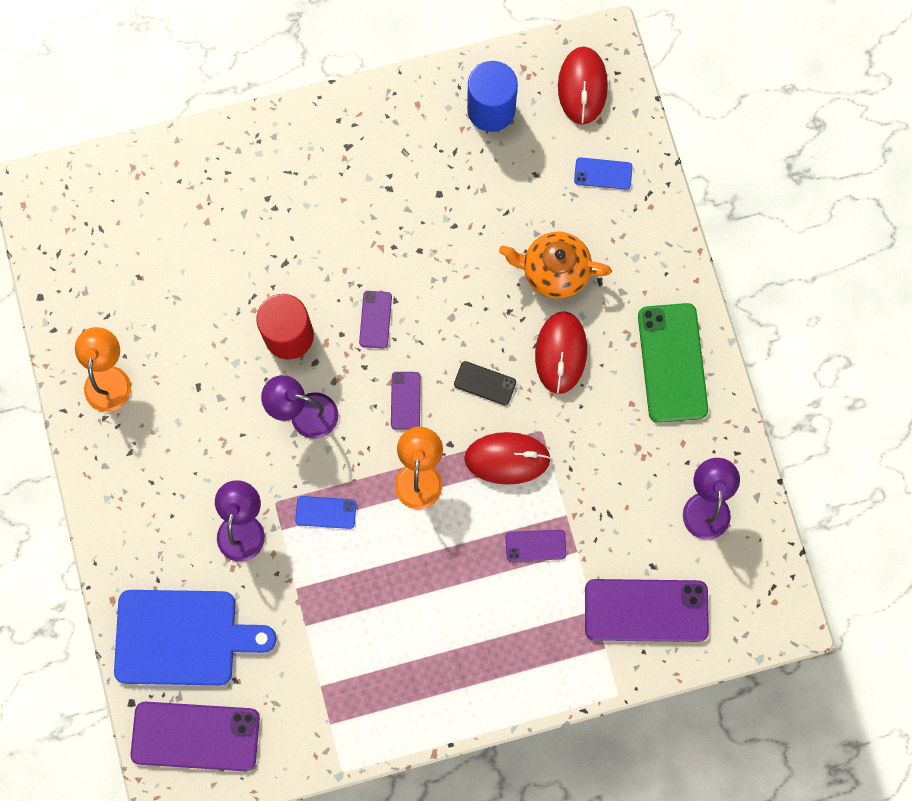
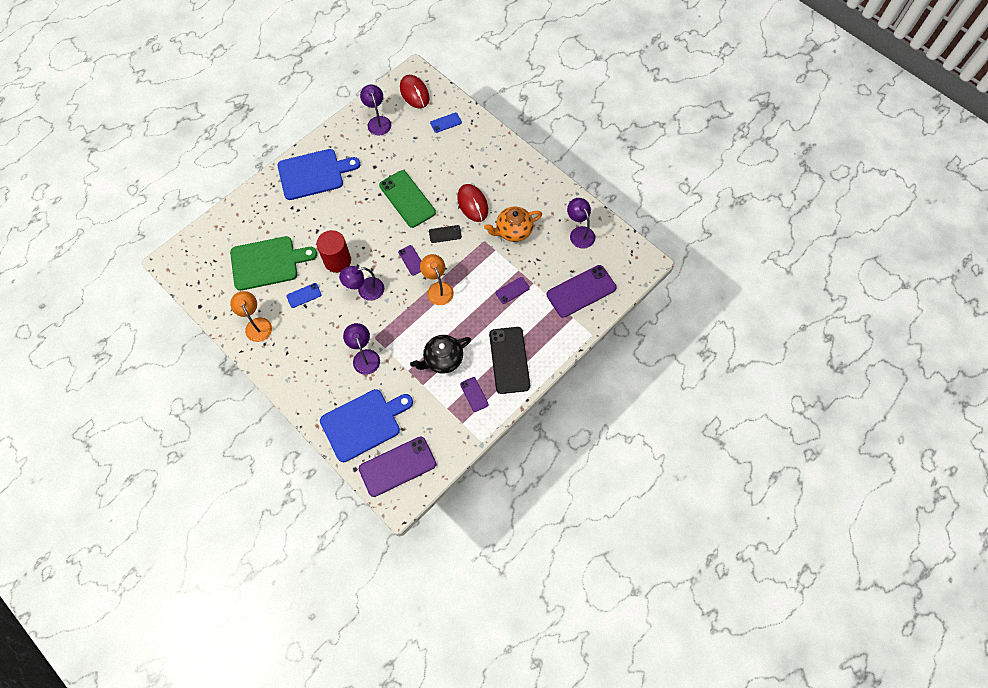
camera: 30 degrees left, 10 degrees down
(179, 278) = (267, 263): none -> green cutting board
(326, 512) = (402, 328): blue phone -> blue phone (304, 295)
(334, 154) = (314, 174): none -> blue cutting board
(359, 601) = (442, 359): none -> black teapot
(375, 319) = (376, 233): purple phone -> purple phone (474, 394)
(461, 662) = (509, 360): none -> black phone
(491, 110) = (378, 121): blue cylinder -> purple lamp
(507, 459) = (475, 260): red mouse -> none
(554, 271) = (448, 172): orange teapot -> orange teapot (513, 231)
(672, 363) = (526, 183): green phone -> green phone (407, 199)

